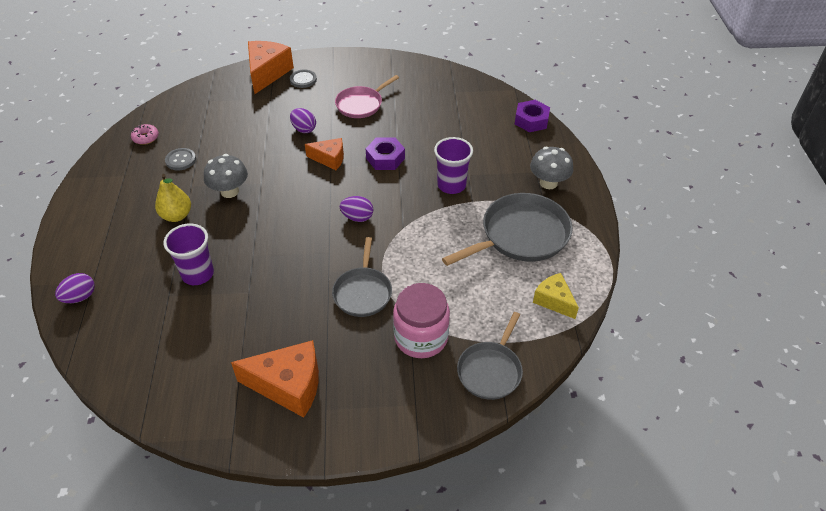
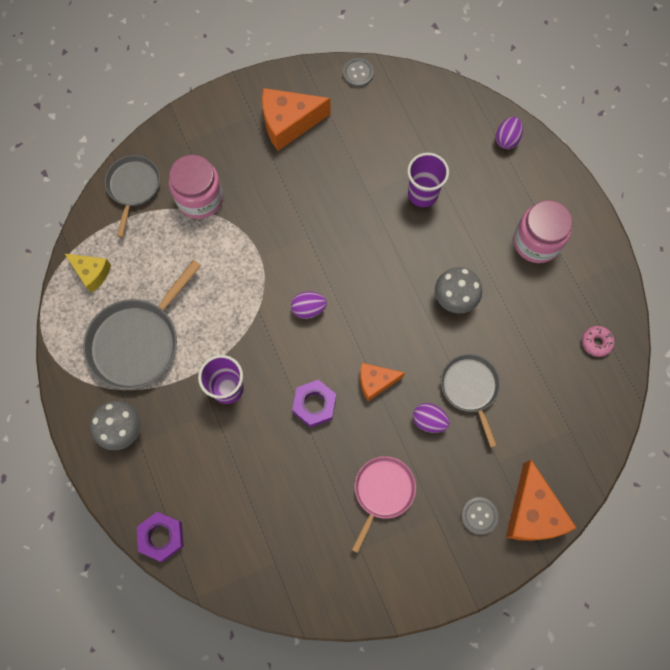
camera: 160 degrees right, 25 degrees up
(130, 209) = (536, 242): none -> pink jar
(177, 216) = (486, 250): yellow pear -> none
(181, 160) = (534, 323): grey button -> grey button (358, 73)
(363, 292) = (266, 224): grey pan -> grey pan (470, 388)

